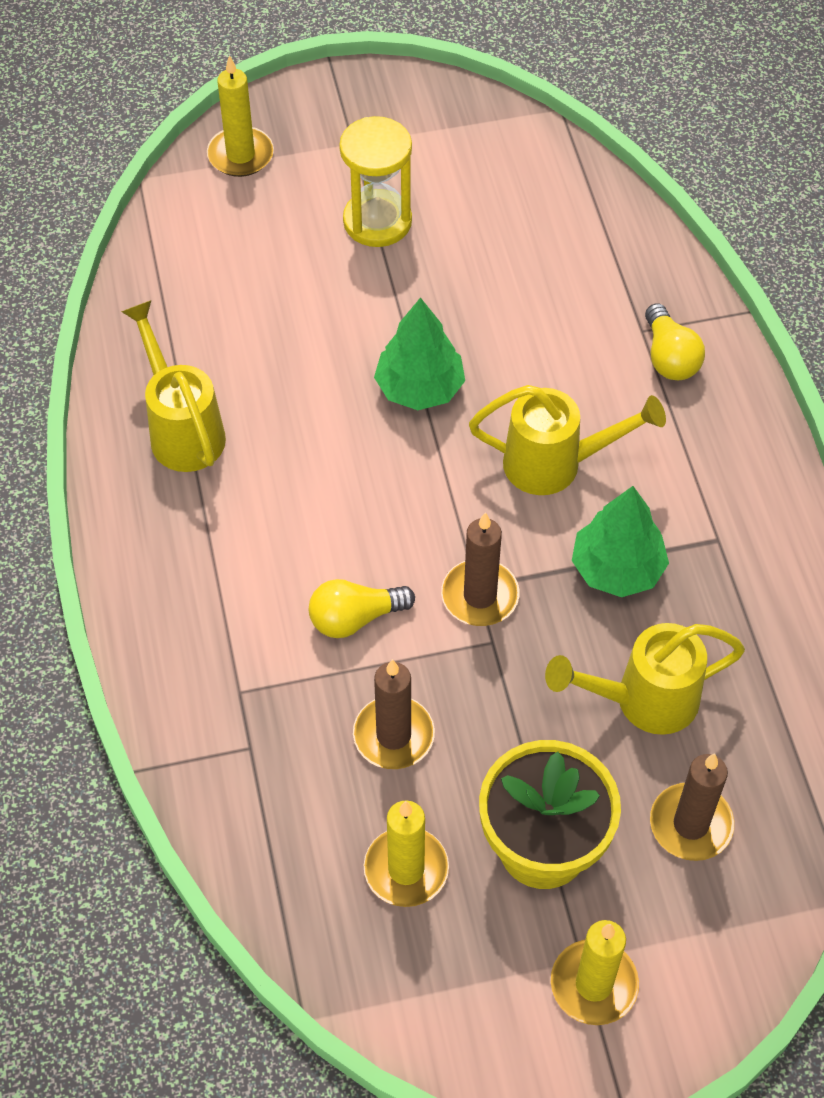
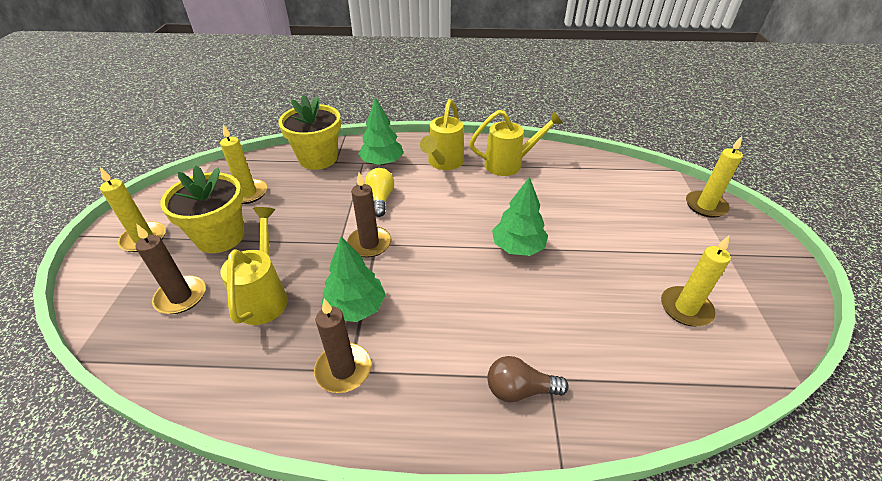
camera: 105 degrees right, 15 degrees down
(230, 655) = (382, 162): none -> green tree
(246, 787) = (318, 158): none -> yellow flower pot
(377, 221) = (656, 253): yellow hourglass -> none
(393, 735) = (312, 200): brown candle -> brown candle (343, 369)
(478, 197) = (685, 308): none -> yellow candle
(556, 464) = (443, 297): yellow watering can -> yellow watering can (443, 163)
(669, 357) = (520, 390): yellow light bulb -> brown light bulb

